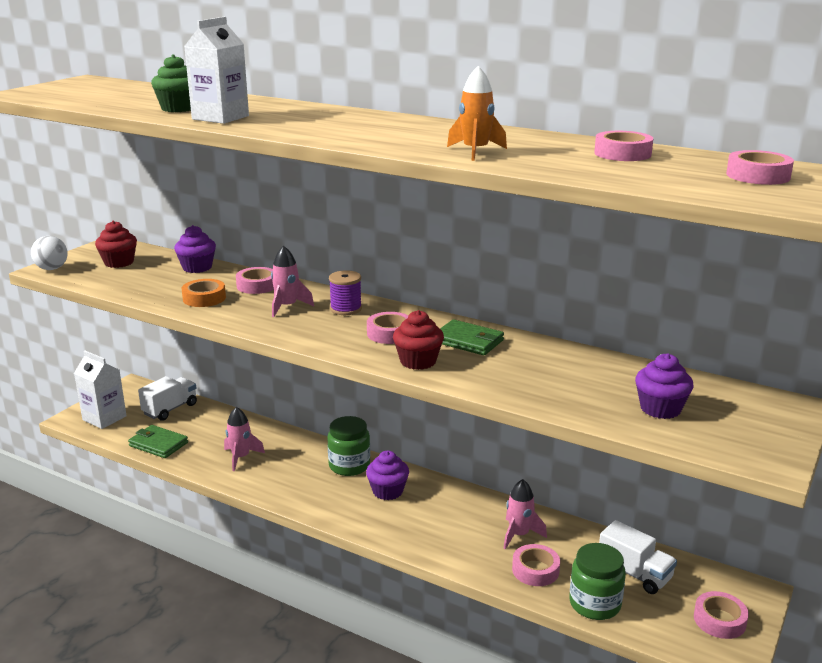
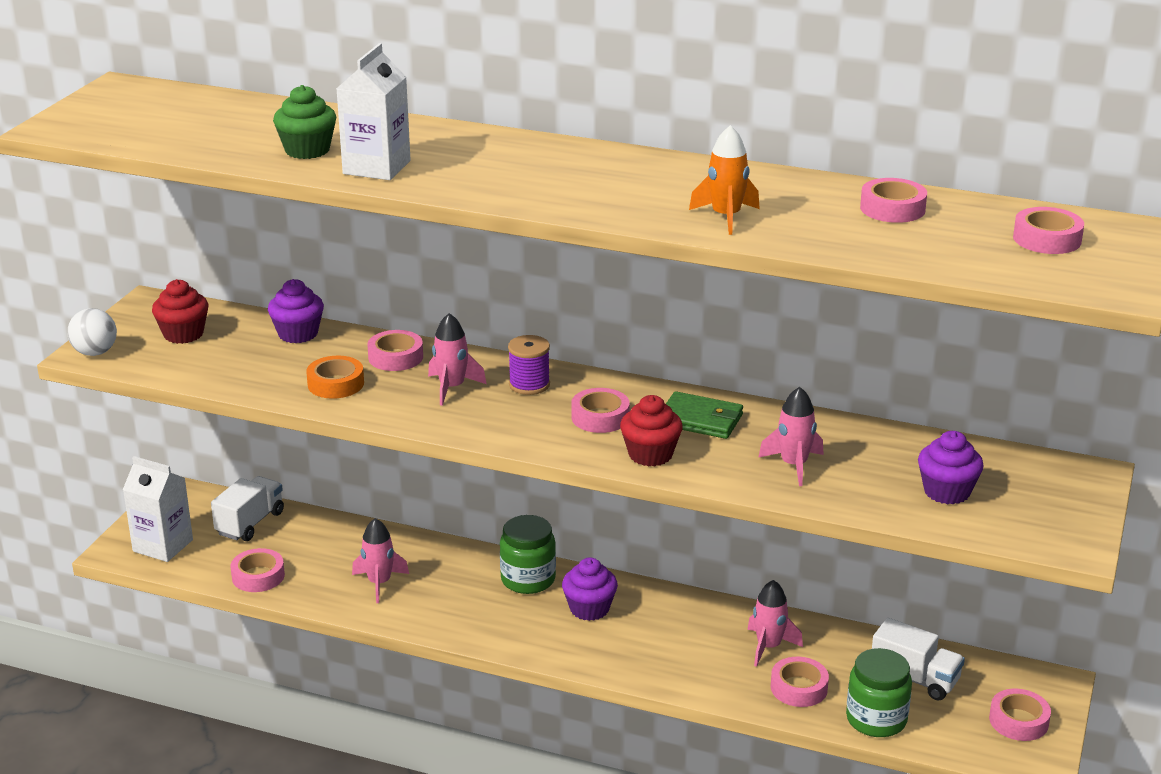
camera: 10 degrees left, 5 degrees up
(158, 444) = (258, 576): green wallet -> pink tape
(533, 378) = (793, 465): none -> pink rocket

